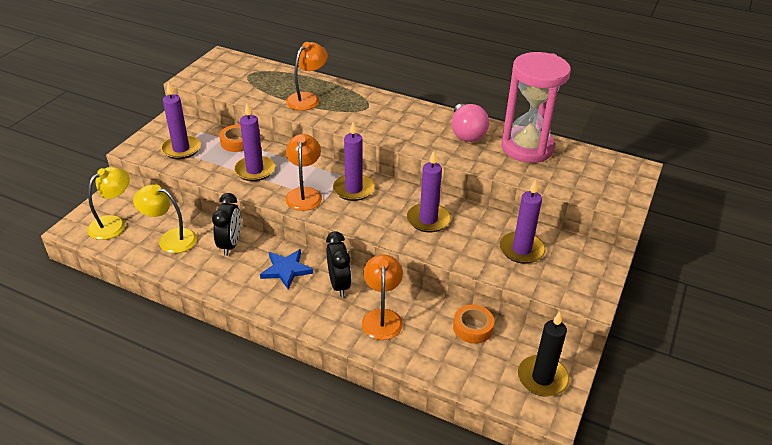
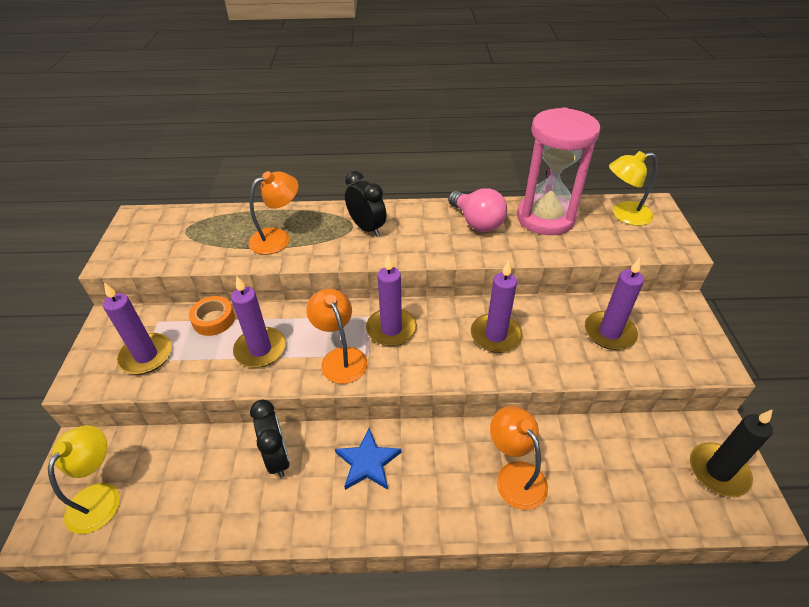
camera: 25 degrees left, 5 degrees up
(170, 239) = (194, 485): yellow lamp -> yellow lamp (624, 215)
(307, 98) = (277, 238): orange lamp -> orange lamp turned 45 degrees clockwise
(339, 284) = (440, 454): black clock -> black clock (367, 228)
(472, 328) = (611, 442): orange tape -> none

